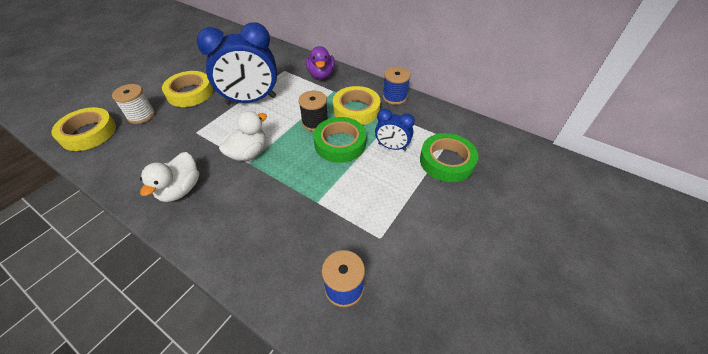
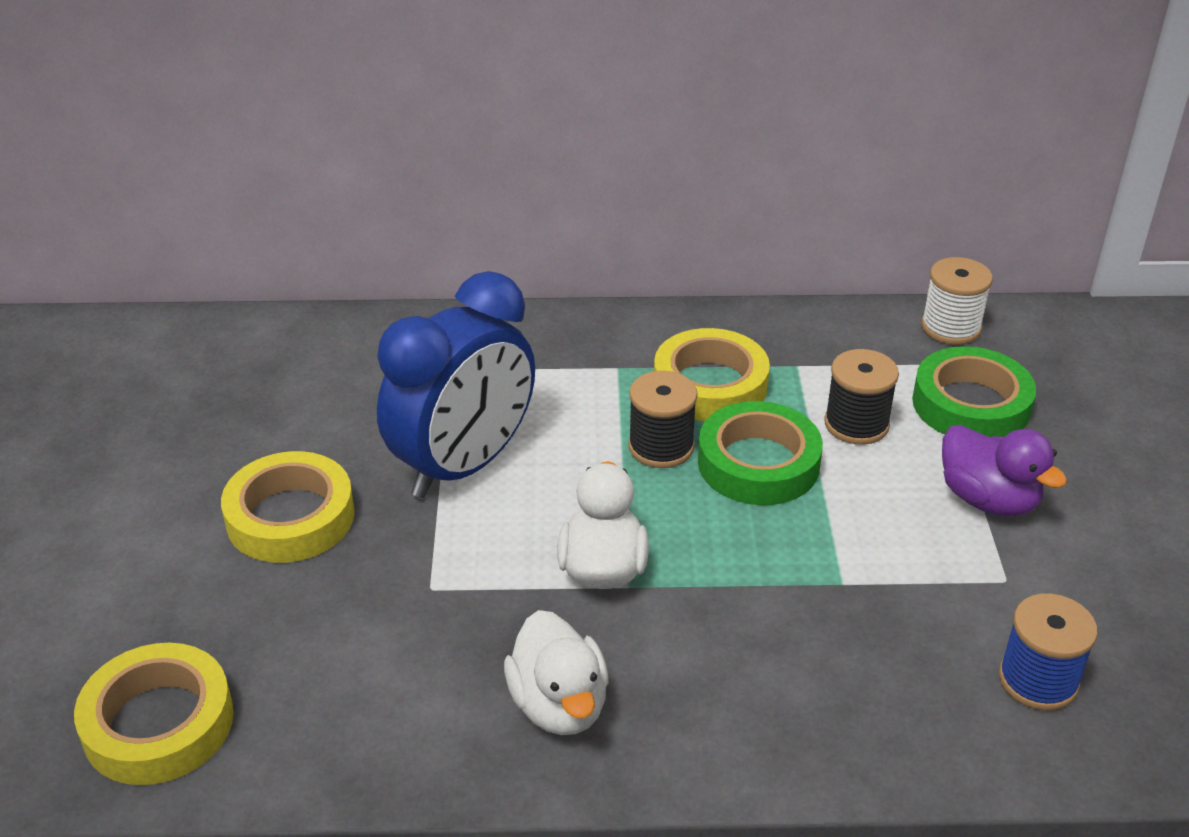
camera: 35 degrees left, 10 degrees down
(141, 115) = (240, 621): white spool -> white spool (950, 327)
(321, 74) = (548, 344): purple duck -> purple duck (988, 500)
(392, 147) = (856, 424): blue clock -> black spool
(394, 97) = (753, 327): blue spool -> none

